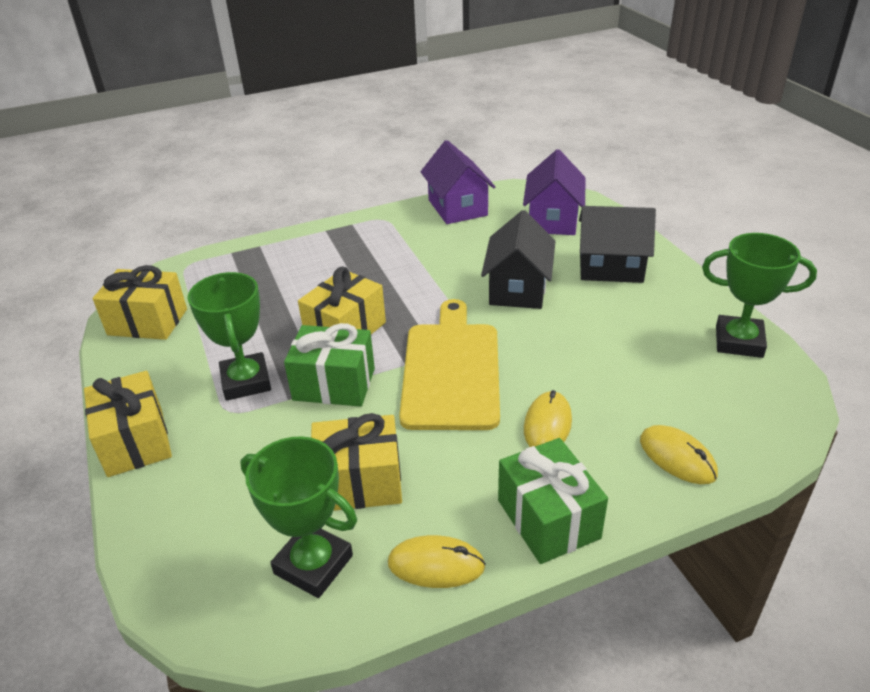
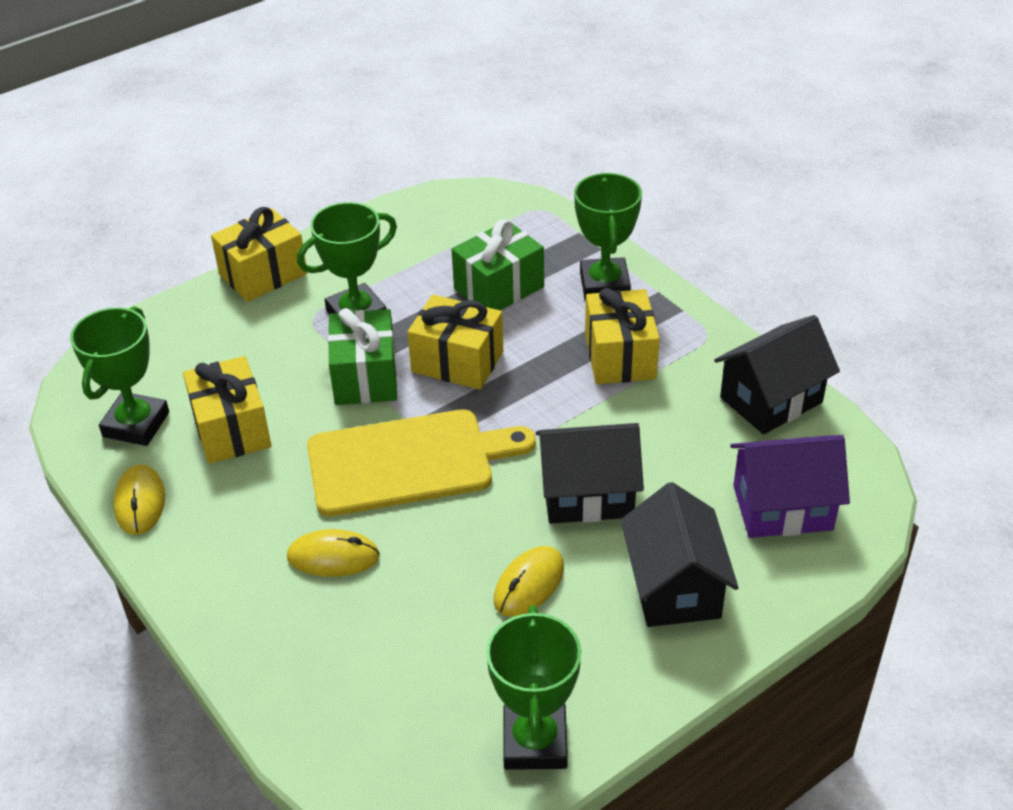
camera: 75 degrees right, 5 degrees up
(147, 322) = (433, 219): yellow gift -> yellow gift (620, 356)
(302, 250) = (604, 284): none -> green trophy
(457, 208) = (771, 400): purple house -> black house
(548, 519) = (199, 574): green gift -> green gift (499, 288)
(677, 457) = (299, 677): yellow mouse -> yellow mouse (529, 584)

